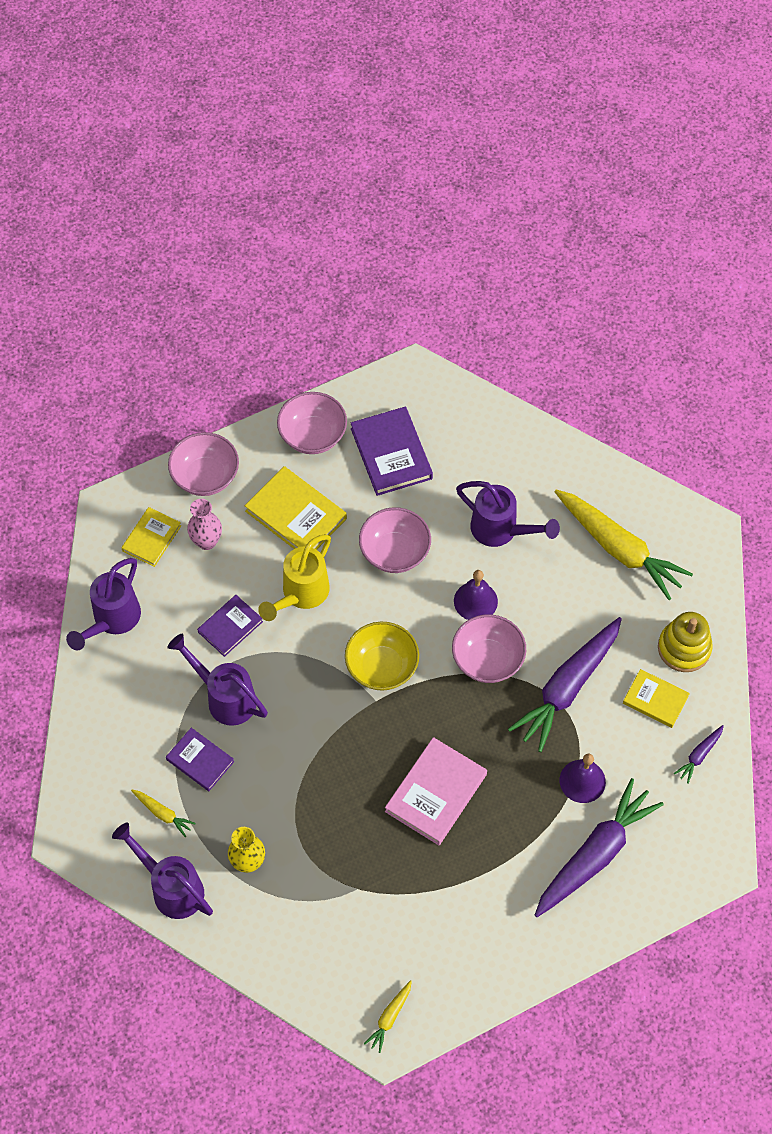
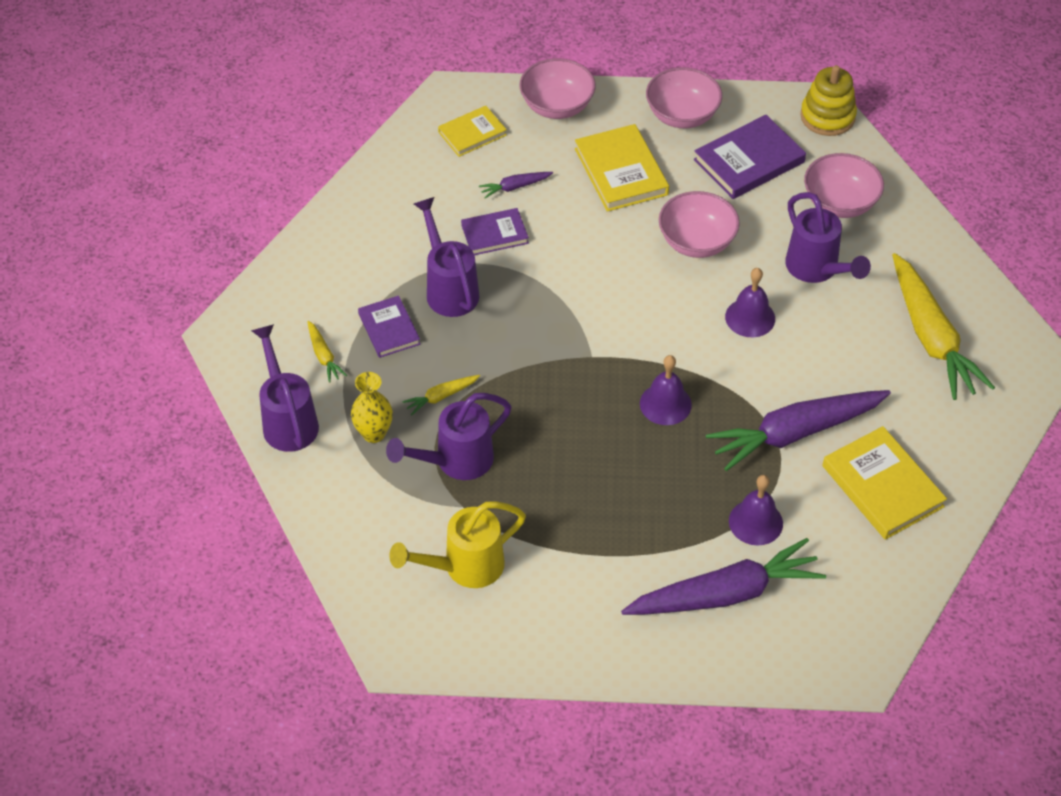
camera: 30 degrees right, 10 degrees down
(112, 621) = (389, 182): purple watering can -> purple watering can (455, 462)
(207, 541) = (521, 157): pink vase -> none
(300, 595) = (580, 237): yellow watering can -> yellow watering can (464, 567)
(382, 667) = (617, 331): yellow bowl -> none
(389, 1018) = (415, 634): yellow carrot -> yellow carrot (441, 397)
(391, 453) = (749, 161): purple book -> purple book turned 45 degrees clockwise
(436, 793) = (597, 462): pink book -> none
(457, 713) = (665, 404): none -> purple bell
(487, 660) = (728, 372): pink bowl -> pink bowl (840, 203)
(655, 700) = (882, 486): yellow book -> yellow book, size x1.60
(684, 648) = (944, 454): yellow stacking toy -> yellow stacking toy (827, 117)
(699, 755) = (897, 558): purple carrot -> purple carrot (514, 187)

